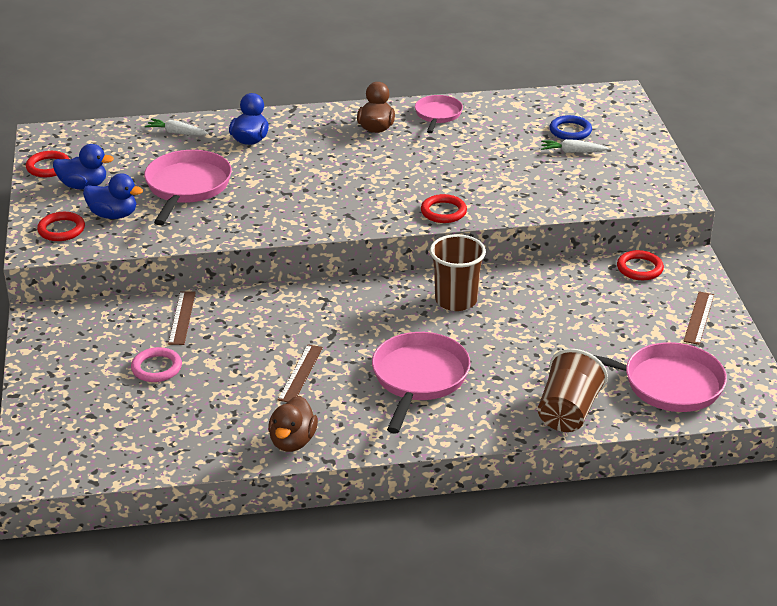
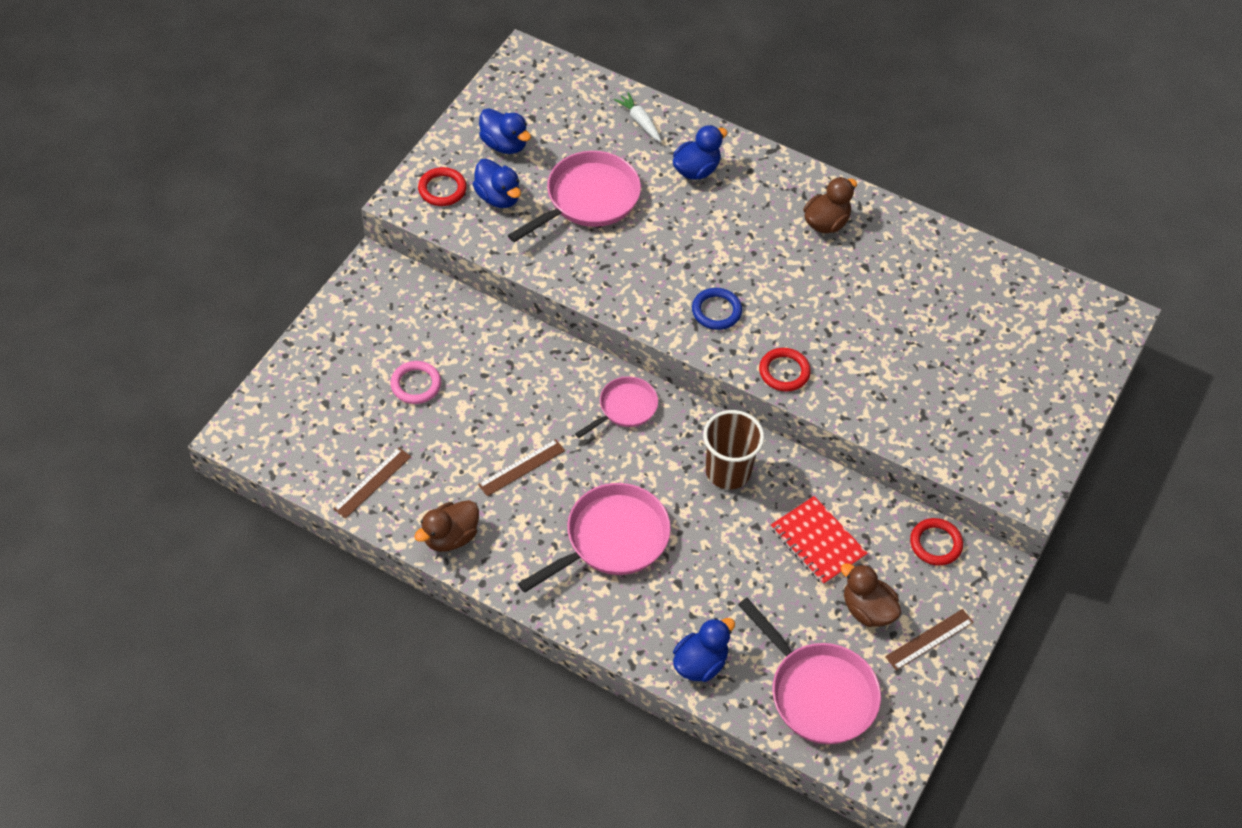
camera: 35 degrees right, 20 degrees up
(48, 167) = (495, 102): red ring -> none
(182, 318) = (483, 340): brown ruler -> brown ruler (372, 482)
(438, 115) = (902, 240): pink pan -> pink pan (624, 408)
(564, 306) = (817, 542): none -> red notebook
(568, 412) = (700, 663): brown cup -> blue duck
(570, 131) = (1013, 340): blue ring -> blue ring (716, 311)
(572, 152) = (986, 370): white carrot -> none
(641, 324) = (867, 610): none -> brown duck

